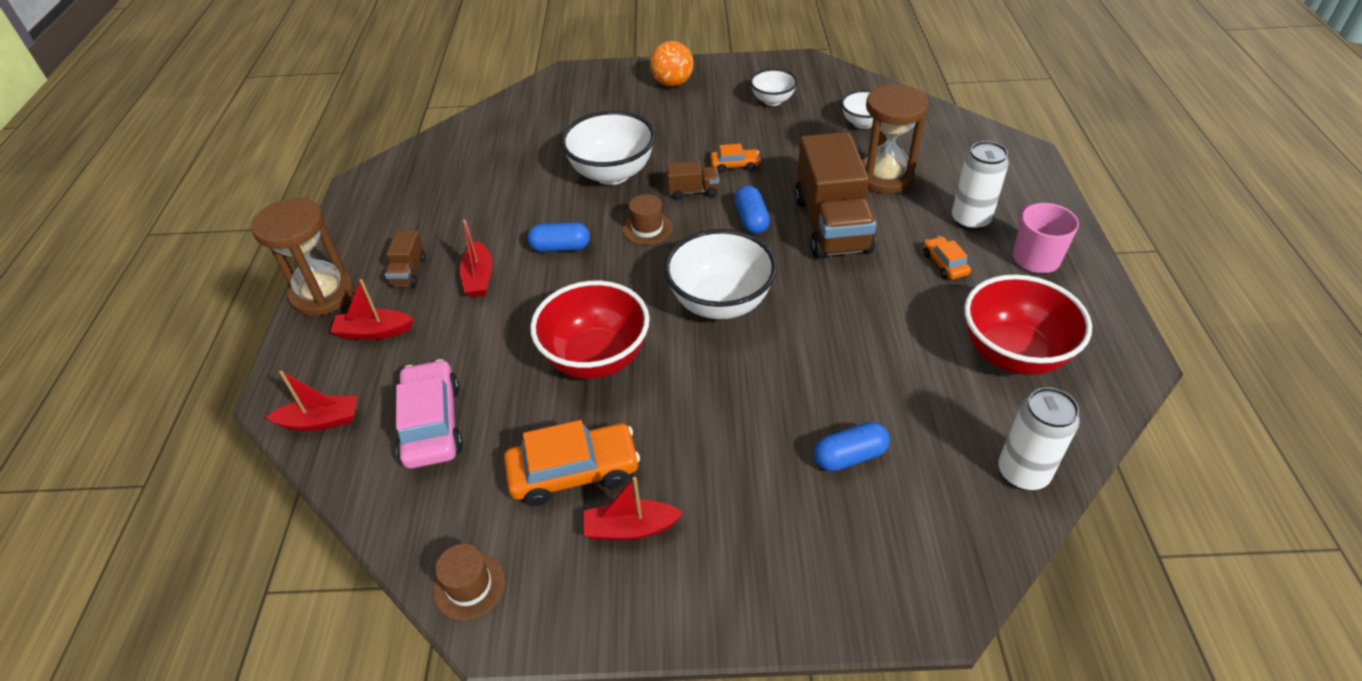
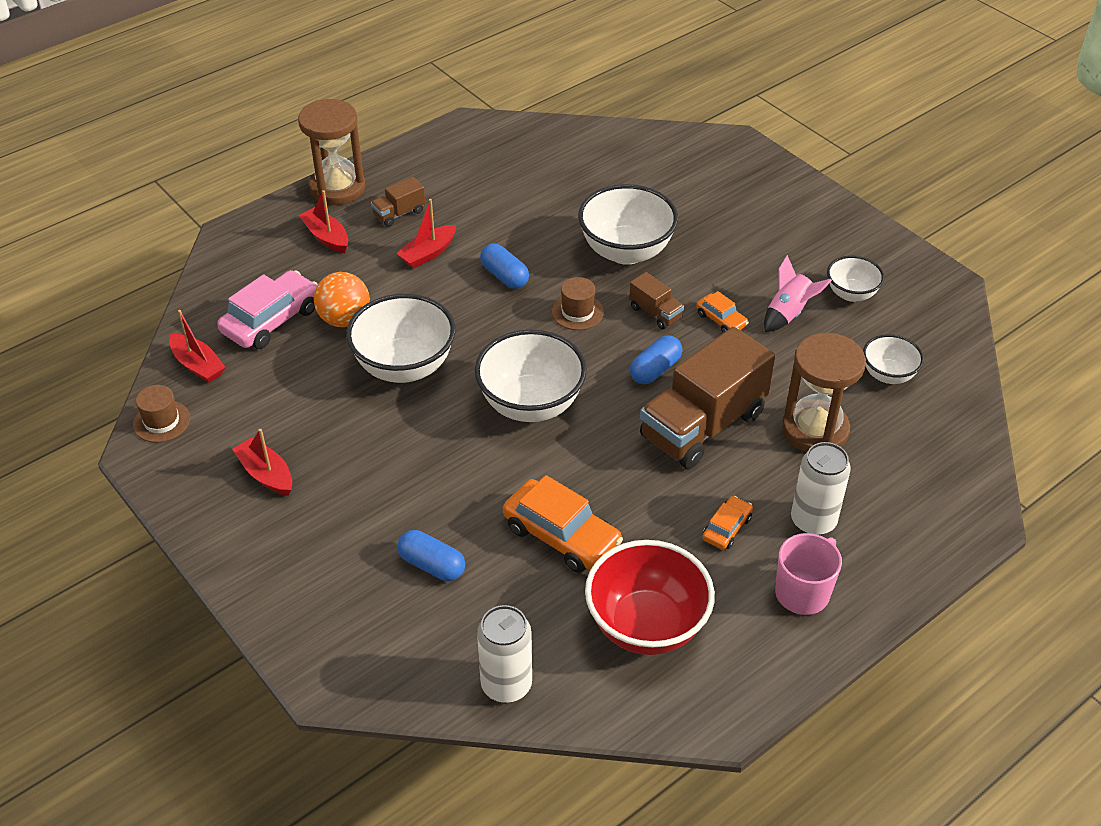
camera: 50 degrees right, 0 degrees up
(321, 421) = (229, 266): red boat -> red boat (198, 365)
(574, 472) = (290, 417): orange car -> orange car (561, 535)
(596, 358) = (404, 366): red bowl -> white bowl
(672, 83) = (799, 214): orange ball -> orange ball (344, 319)
(762, 134) = (788, 314): none -> pink rocket

